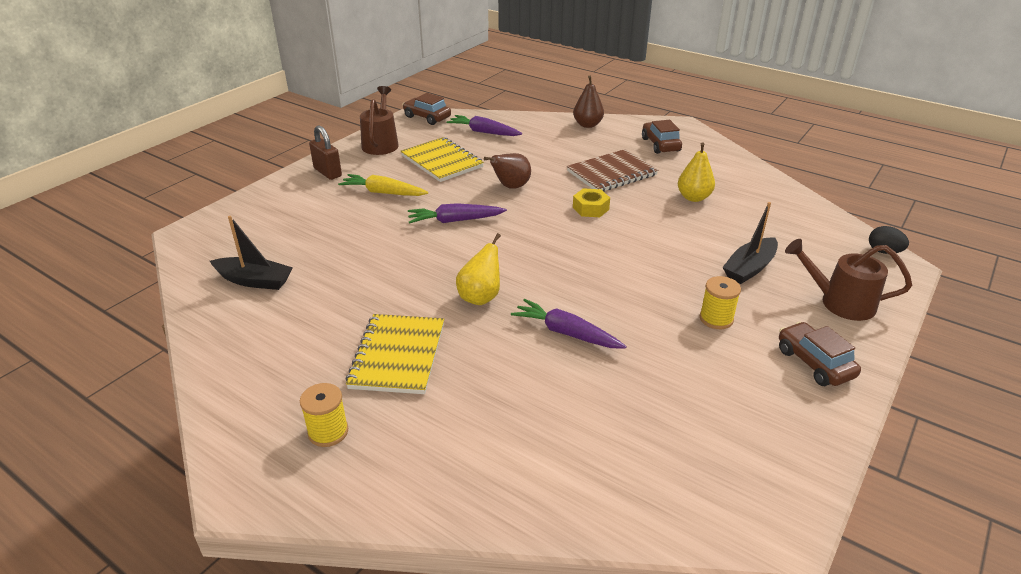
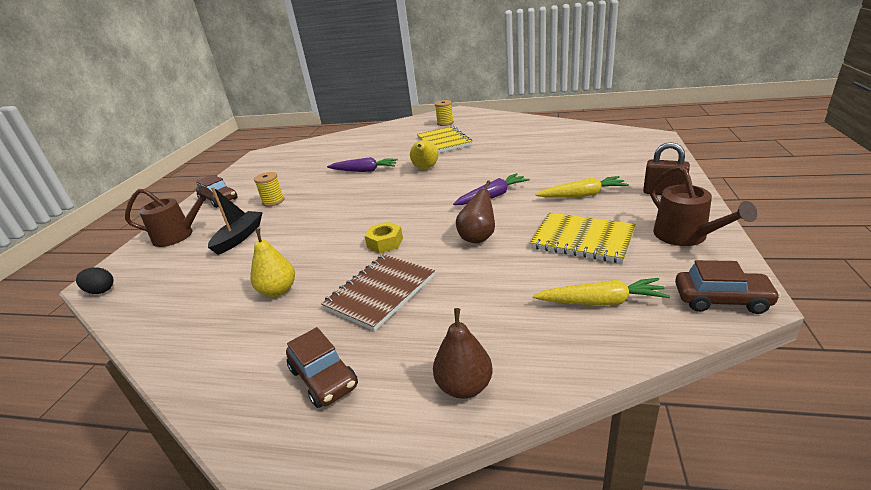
camera: 160 degrees right, 5 degrees down
(255, 280) = (562, 136): black boat -> none
(484, 132) = (601, 302): purple carrot -> yellow carrot

